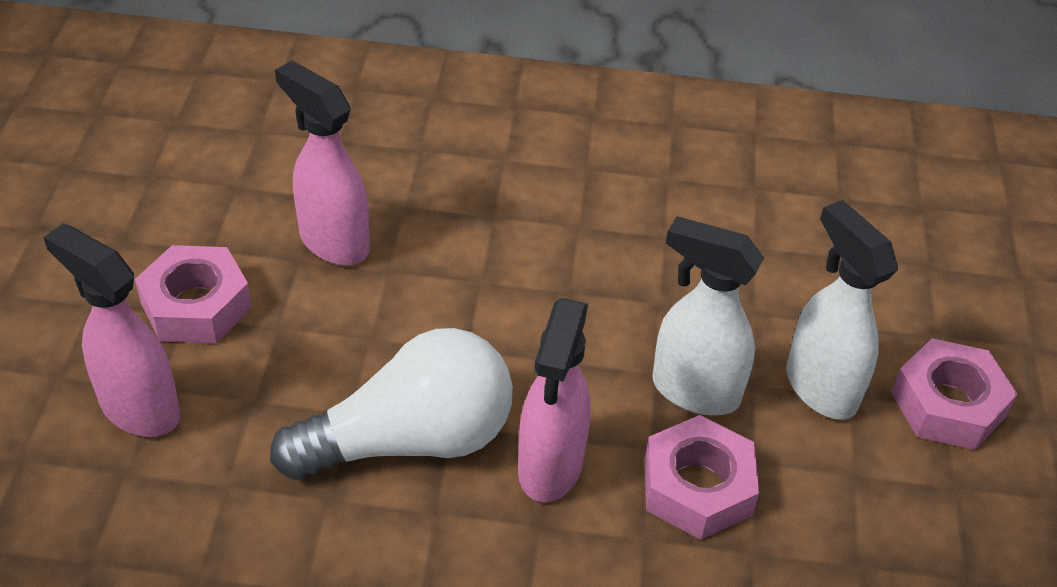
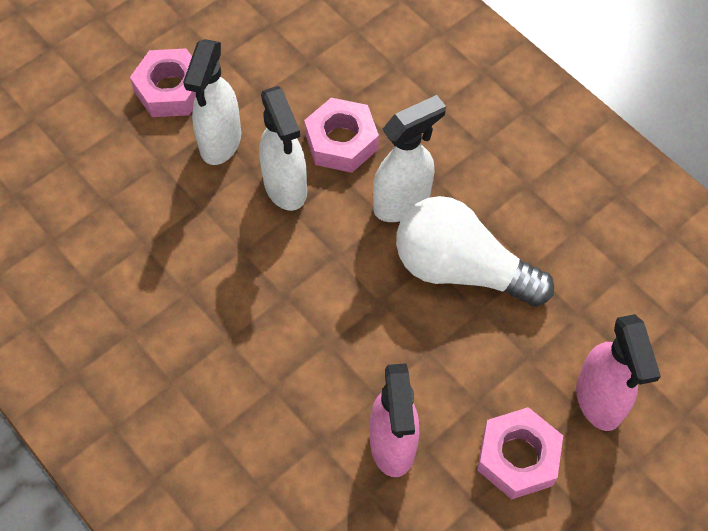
camera: 135 degrees left, 15 degrees up
(550, 467) = (402, 202): pink spray bottle -> white spray bottle

